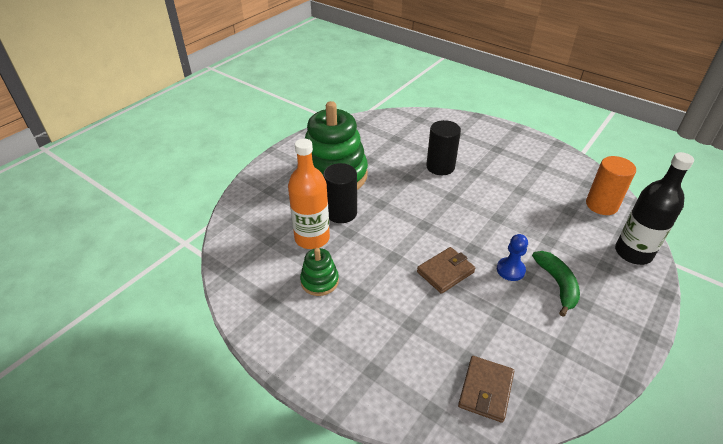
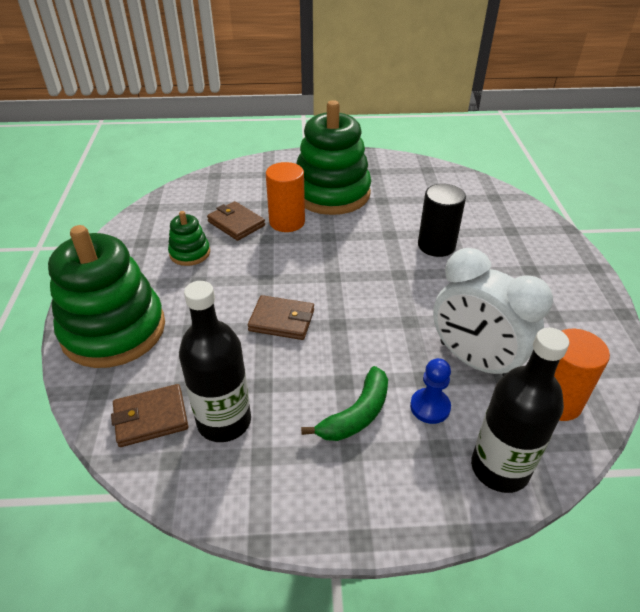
camera: 50 degrees right, 0 degrees up
(312, 238) = (236, 223): orange bottle -> brown wallet
(341, 213) = (287, 222): black cylinder -> orange cylinder
(369, 371) = (114, 330): none -> green stacking toy
(510, 270) = (337, 366): blue pawn -> blue pawn (430, 407)
(518, 350) = (224, 421): none -> black bottle
(551, 213) = (475, 361): none -> white clock

